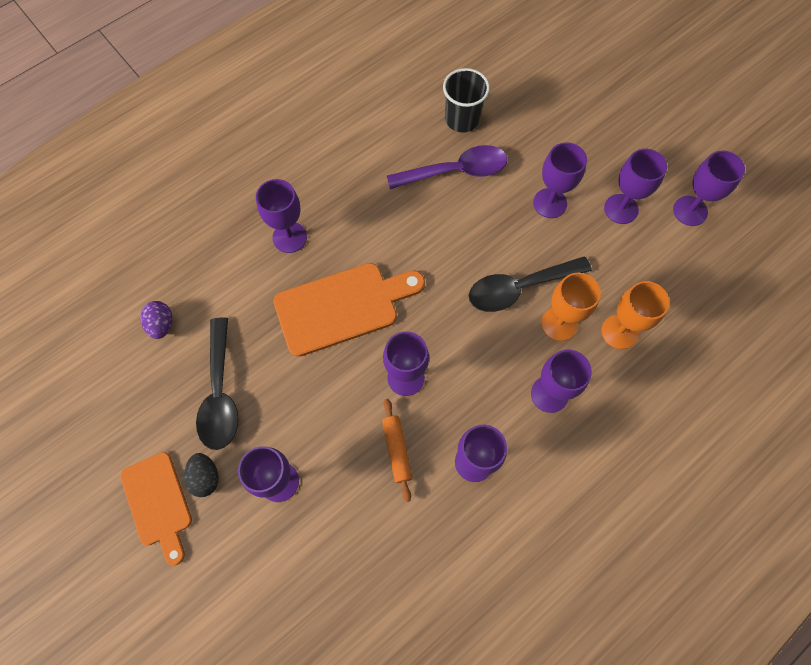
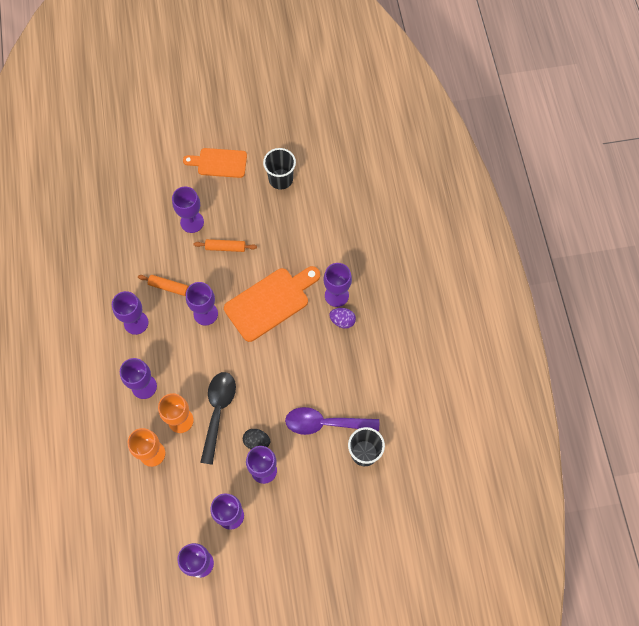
camera: 120 degrees right, 0 degrees up
(147, 397) = (280, 179): none -> black cup
(162, 325) = (320, 202): purple egg -> purple egg (342, 321)
(205, 477) = (217, 189): black egg -> black egg (256, 441)
(220, 393) = (259, 215): black spoon -> none
(295, 409) = (225, 248): none -> orange rolling pin
(343, 307) = (270, 302): orange cutting board -> orange cutting board turned 135 degrees counterclockwise
(456, 171) = (325, 423): purple spoon -> purple spoon turned 75 degrees clockwise

